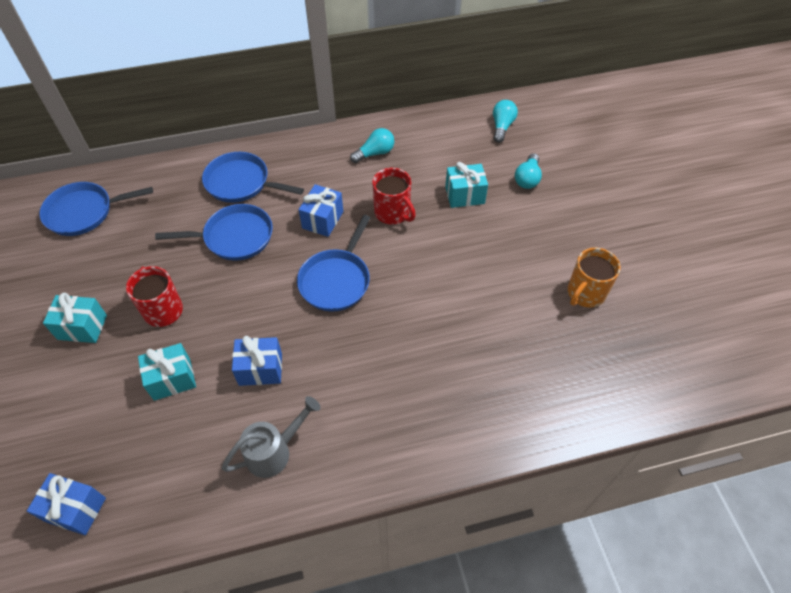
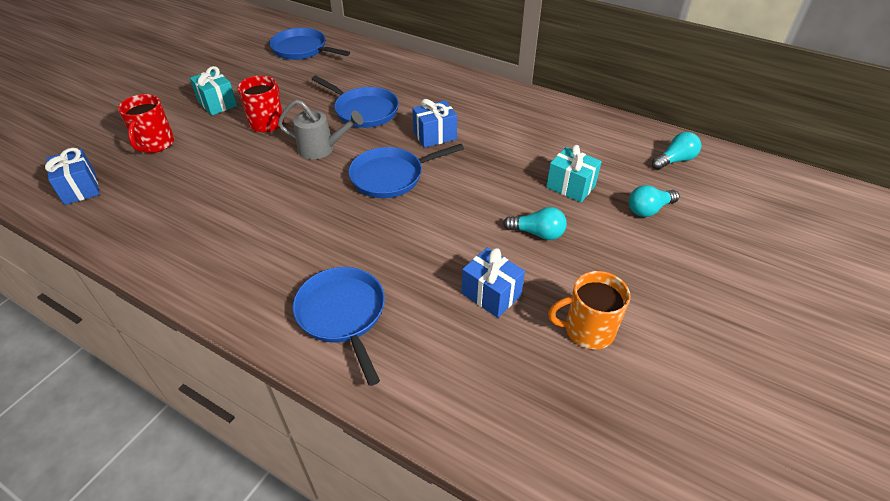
camera: 45 degrees right, 10 degrees down
(172, 379) = (217, 161): turquoise gift -> none
(241, 183) = (412, 84): blue pan -> blue pan (343, 314)
(260, 369) = (269, 193): blue gift -> blue gift (491, 294)
(274, 451) = (206, 245): grey watering can -> grey watering can (321, 149)
(375, 153) = (532, 118): turquoise light bulb -> turquoise light bulb (537, 233)
(393, 213) = (493, 162): red mug -> red mug (155, 144)

